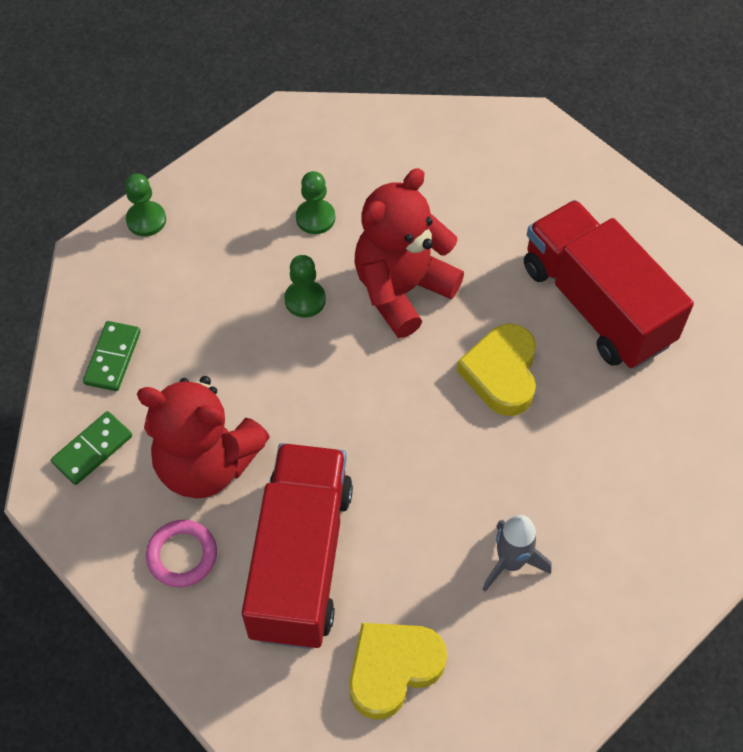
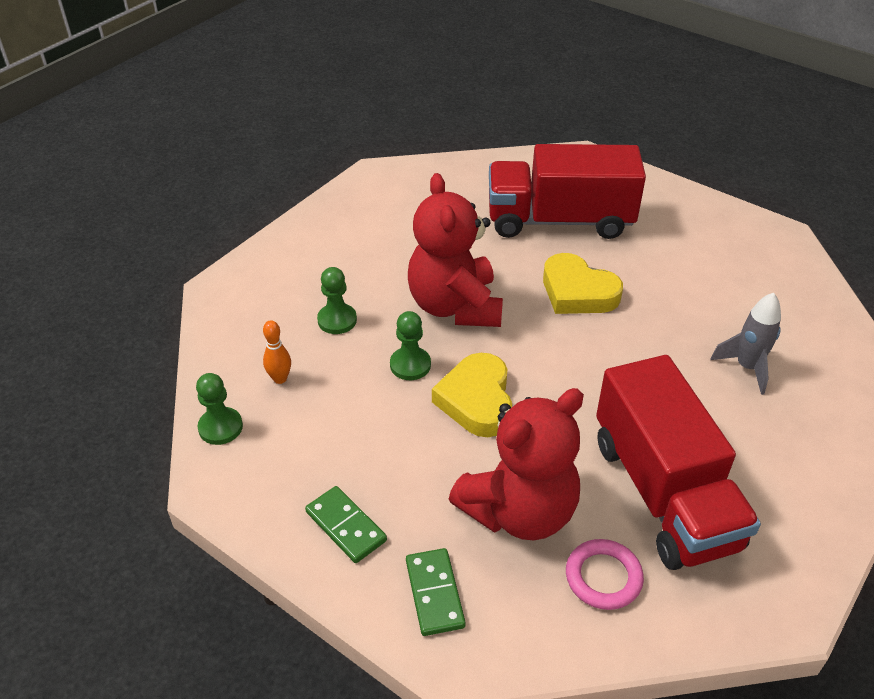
camera: 55 degrees left, 15 degrees down
(222, 223) = (280, 378): none -> orange bowling pin
(300, 560) = (664, 492): red truck -> red truck turned 150 degrees counterclockwise
(393, 669) = (804, 483): yellow heart -> yellow heart (476, 400)

